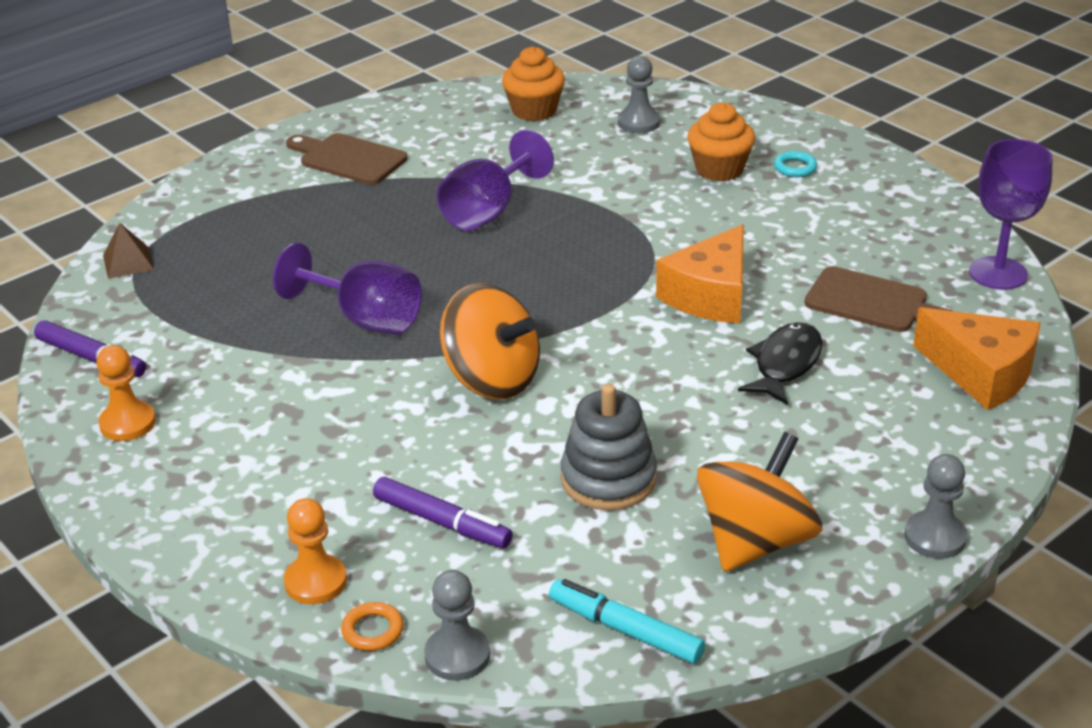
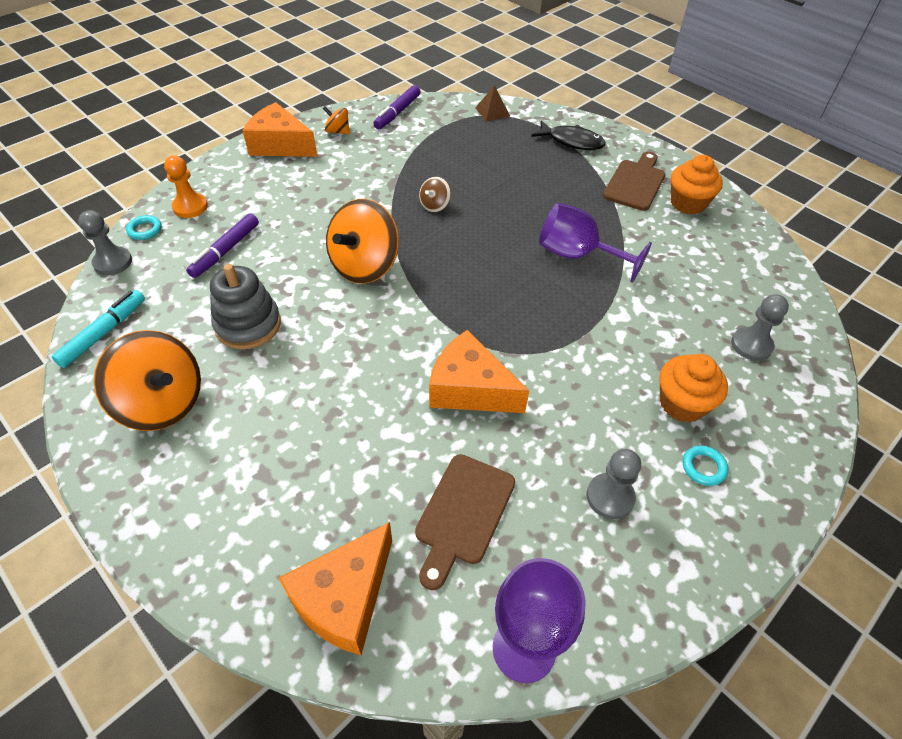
camera: 85 degrees right, 15 degrees up
(128, 423) = (338, 131): orange pawn -> orange spinning top
(149, 490) = (280, 145): none -> orange cheese
(365, 319) = (435, 205): purple goblet -> brown spinning top
(372, 630) = (145, 230): orange ring -> turquoise ring
(534, 110) = (746, 276): orange cupcake -> orange cupcake (688, 203)
(785, 364) = (370, 435): black fish -> black fish (572, 141)
(935, 537) = (131, 522): grey pawn -> grey pawn (610, 497)

